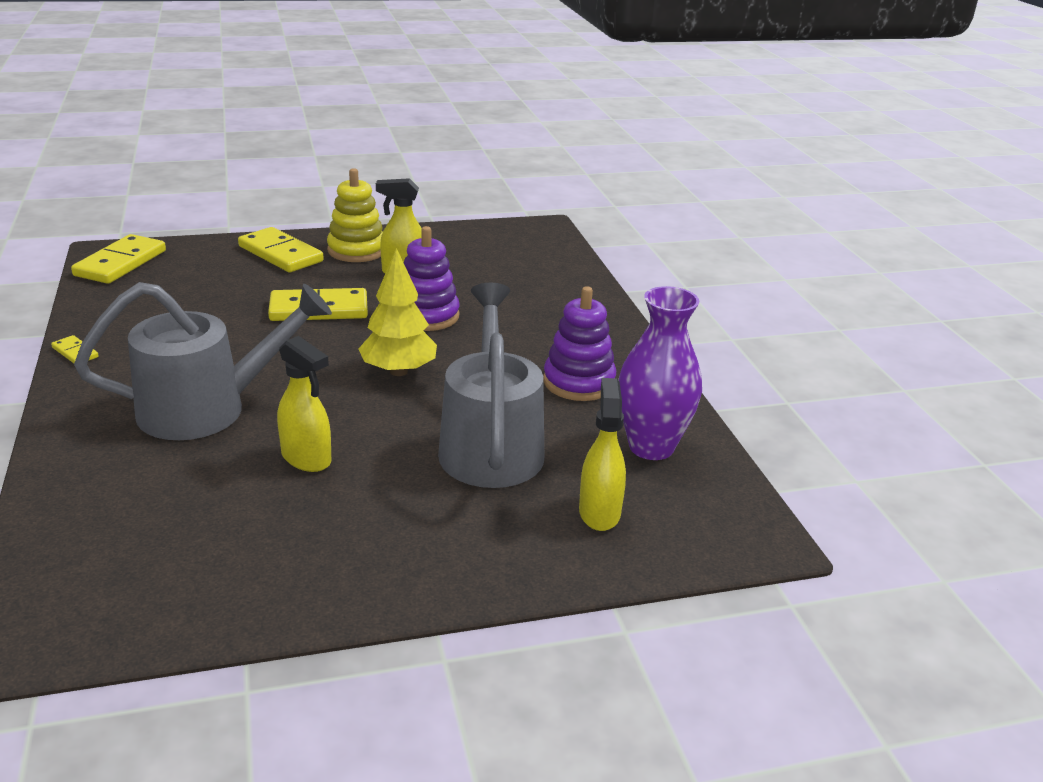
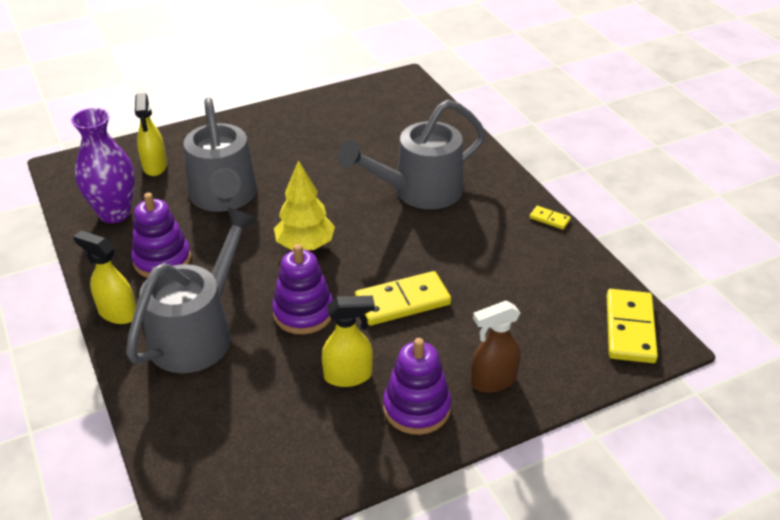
camera: 170 degrees right, 10 degrees up
(280, 254) = (493, 381): yellow domino -> brown spray bottle
(306, 459) = (335, 170): yellow spray bottle -> yellow spray bottle (117, 313)
(357, 250) = (416, 408): yellow stacking toy -> purple stacking toy
(538, 318) = (198, 332): none -> grey watering can

